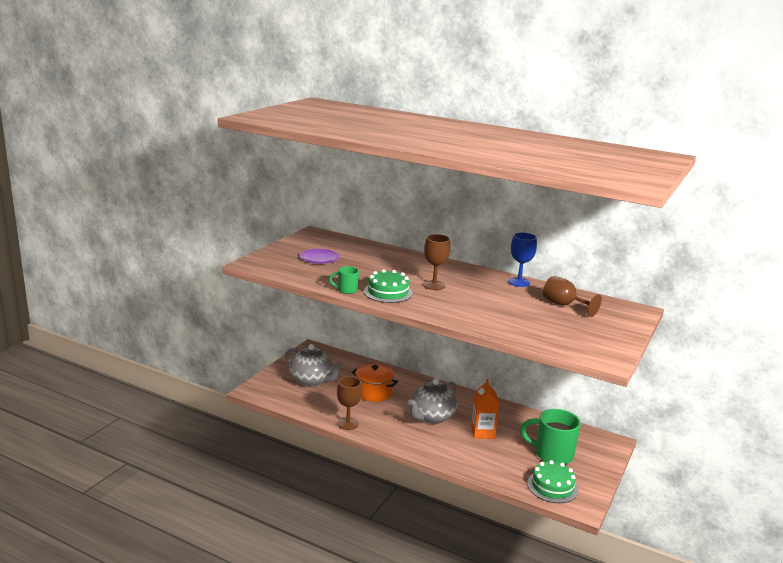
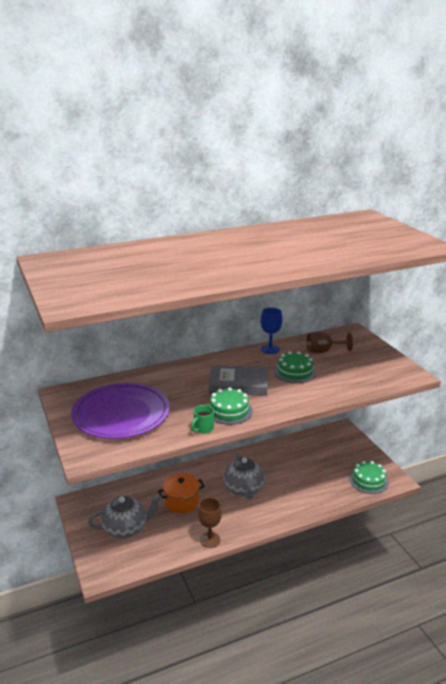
camera: 50 degrees left, 5 degrees up
(319, 258) = (121, 414): purple plate -> purple plate, size x2.32
(434, 285) = (238, 384): brown goblet -> grey book
(482, 432) = (285, 476): orange carton -> none
(500, 302) = (295, 372): none -> green cake
(552, 454) = (335, 460): green mug -> none

